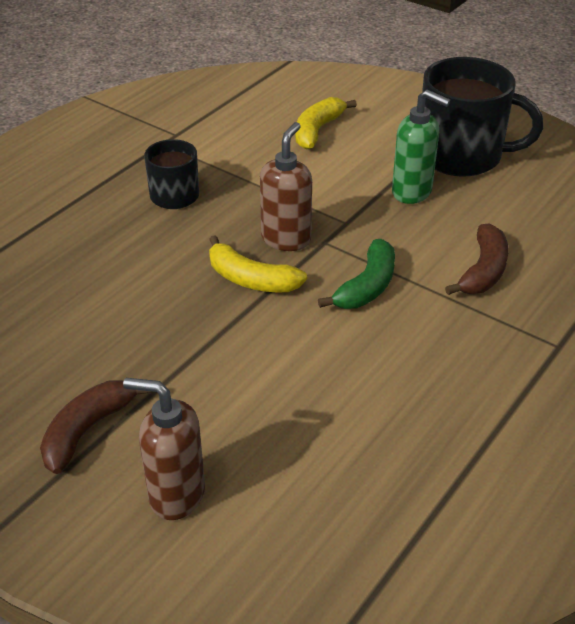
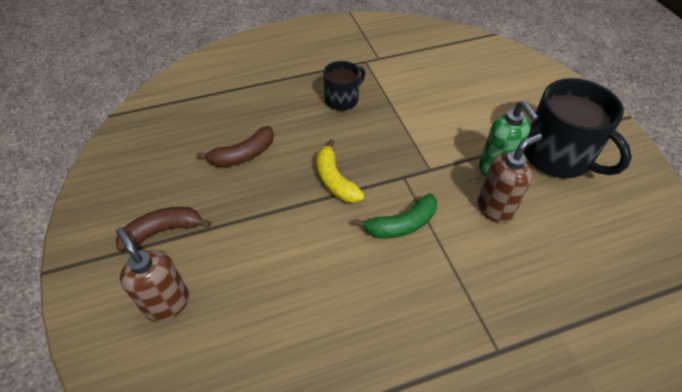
camera: 35 degrees right, 10 degrees up
(286, 239) = (381, 162): brown soap dispenser -> brown soap dispenser (495, 209)
(317, 130) = (469, 92): yellow banana -> none
(483, 271) = (494, 257): brown banana -> brown banana (243, 155)

